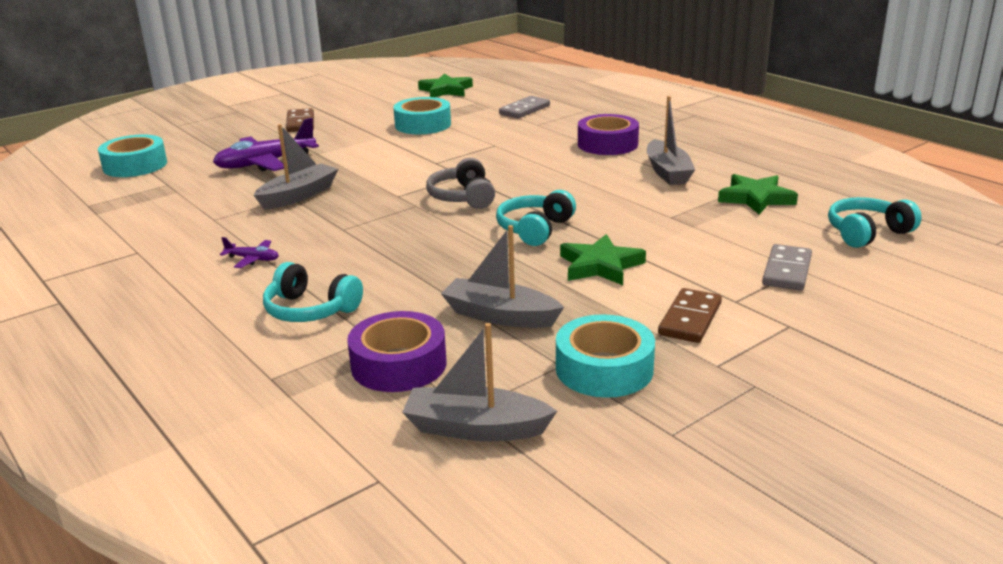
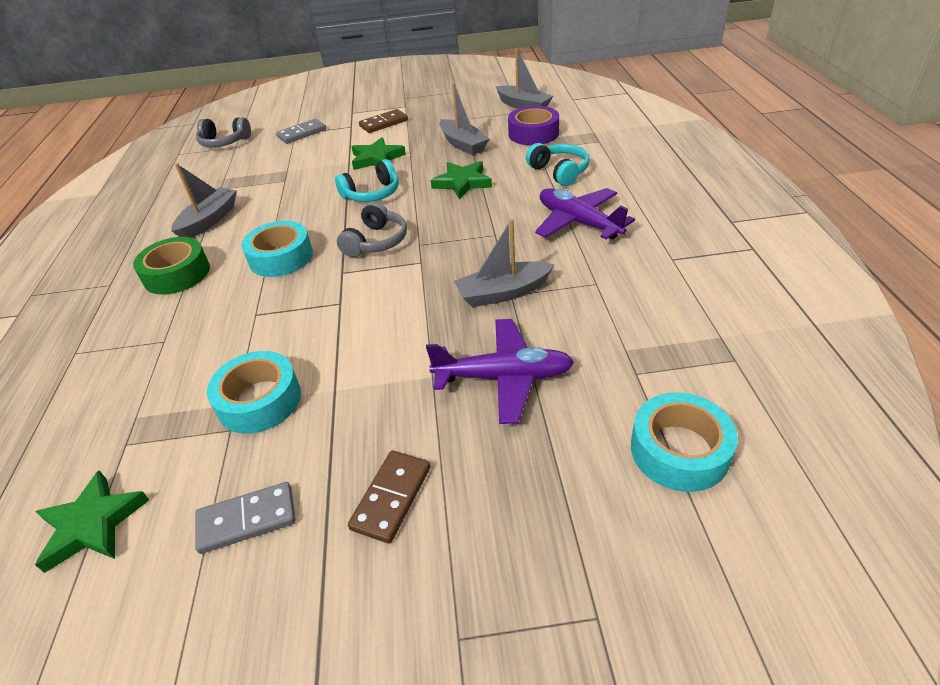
camera: 145 degrees left, 15 degrees up
(252, 259) = (578, 222): purple plane -> purple plane, size x2.16
(524, 110) = (120, 386): grey domino -> grey domino (247, 520)
(604, 369) = (449, 113): turquoise tape -> turquoise tape (281, 257)
(607, 144) = (177, 274): purple tape -> green tape
(756, 198) = (216, 179): green star -> green star (462, 183)
(867, 233) = (224, 142): turquoise headphones -> grey headphones

